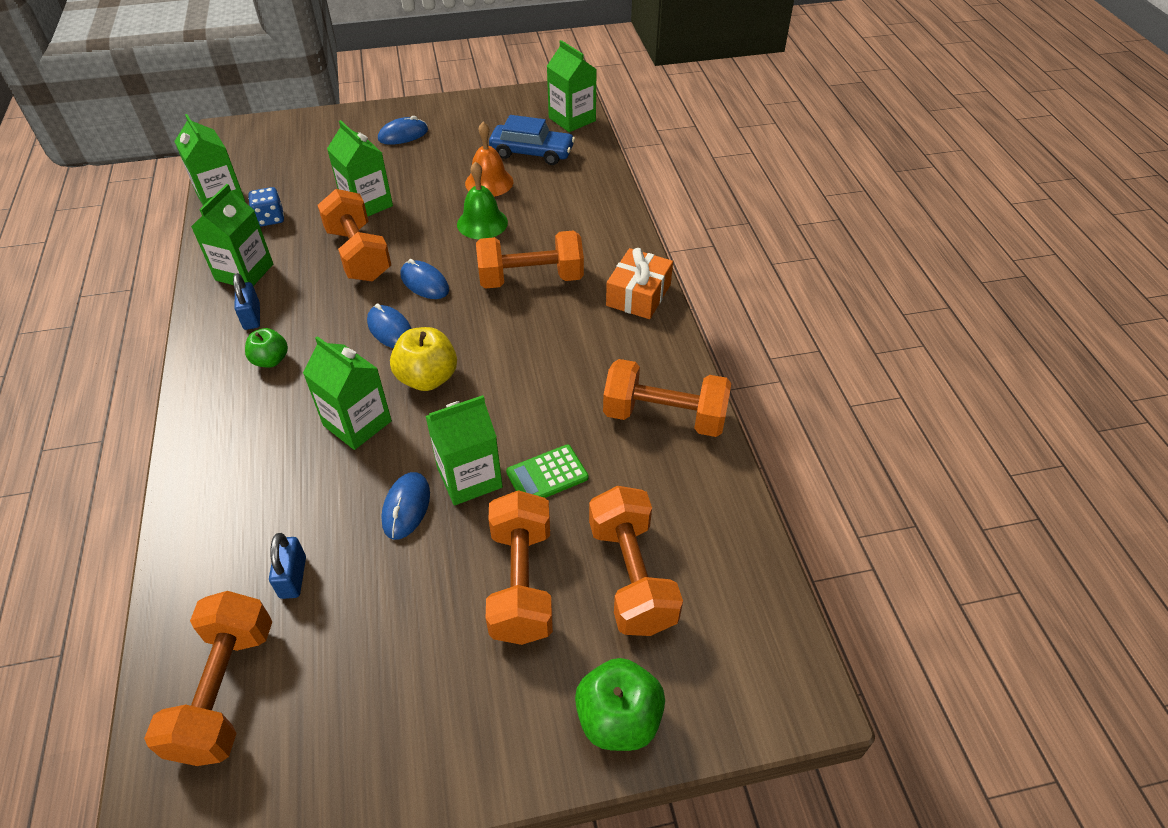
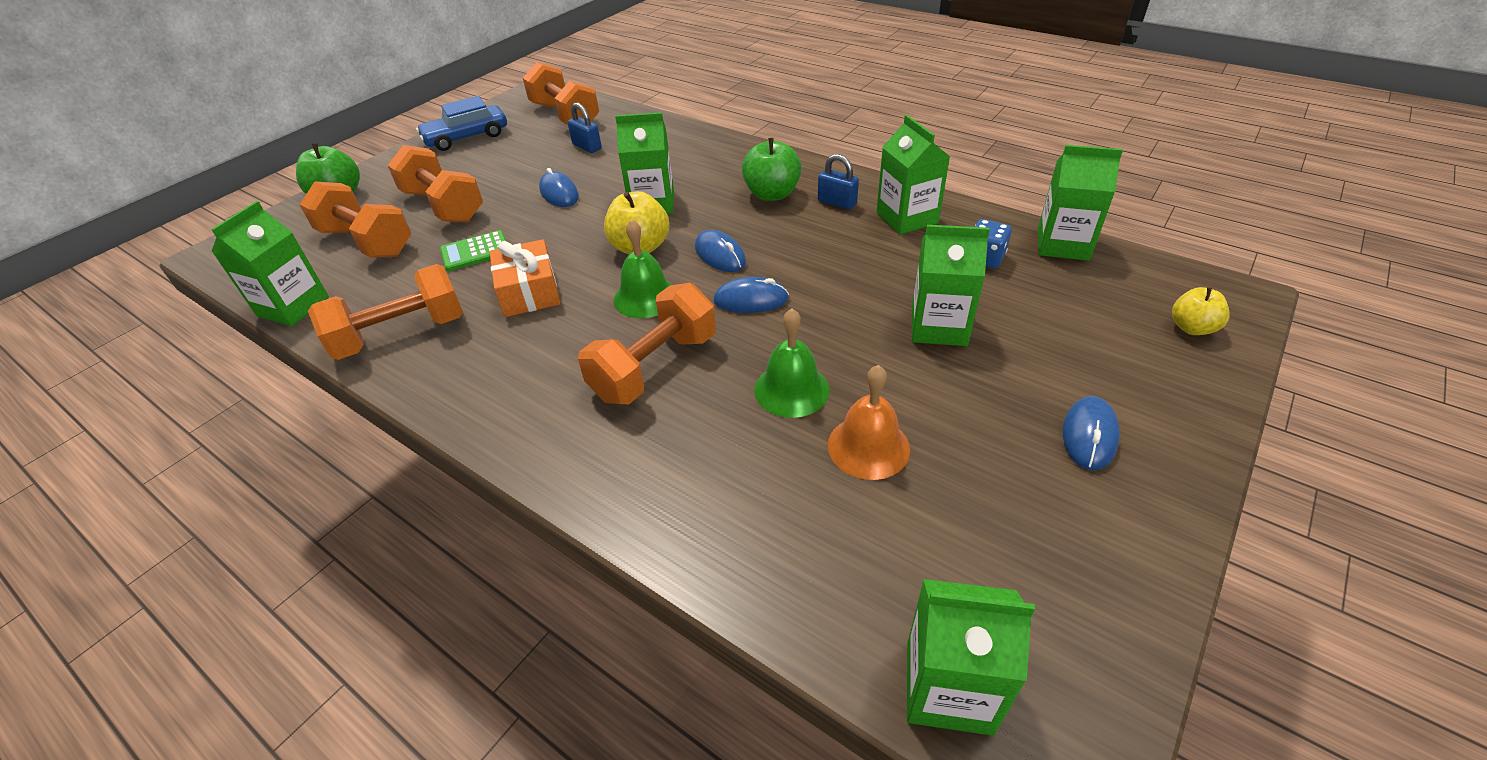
camera: 140 degrees right, 5 degrees down
(271, 360) = (772, 194): green apple -> green apple, size x1.57
(277, 135) = (1192, 328): none -> yellow apple
(359, 254) = (850, 283): orange dumbbell -> none
(390, 330) = (720, 255): blue mouse -> blue mouse turned 45 degrees clockwise
(469, 477) = (533, 223): green carton -> green carton (293, 306)
(478, 330) = (645, 297): none -> green bell
(532, 153) = (894, 543): blue car -> blue car (466, 137)
(547, 475) = (475, 252): green calculator -> green calculator turned 135 degrees counterclockwise
(638, 295) = (515, 425): orange gift -> orange gift (529, 291)

